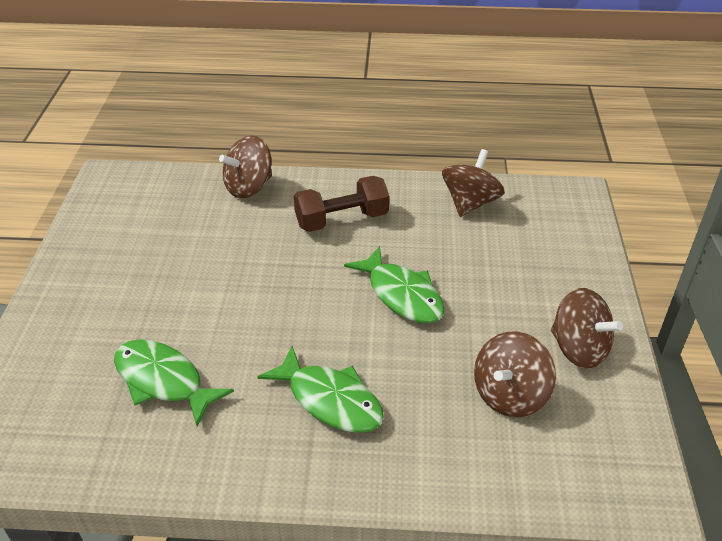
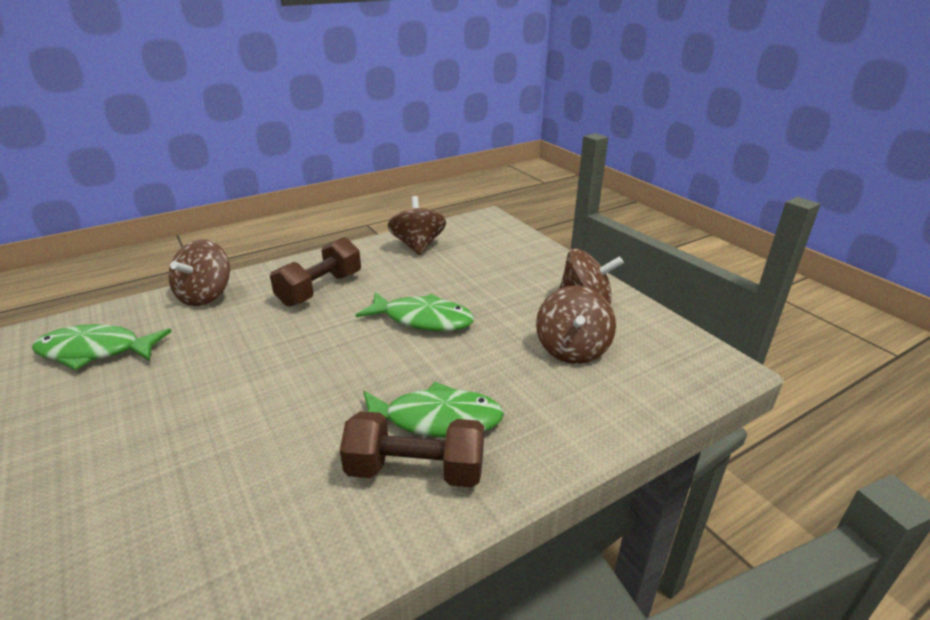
camera: 35 degrees left, 10 degrees down
(163, 381) = (243, 487): green fish -> green fish (96, 351)
(280, 434) = (415, 470): none -> brown dumbbell

